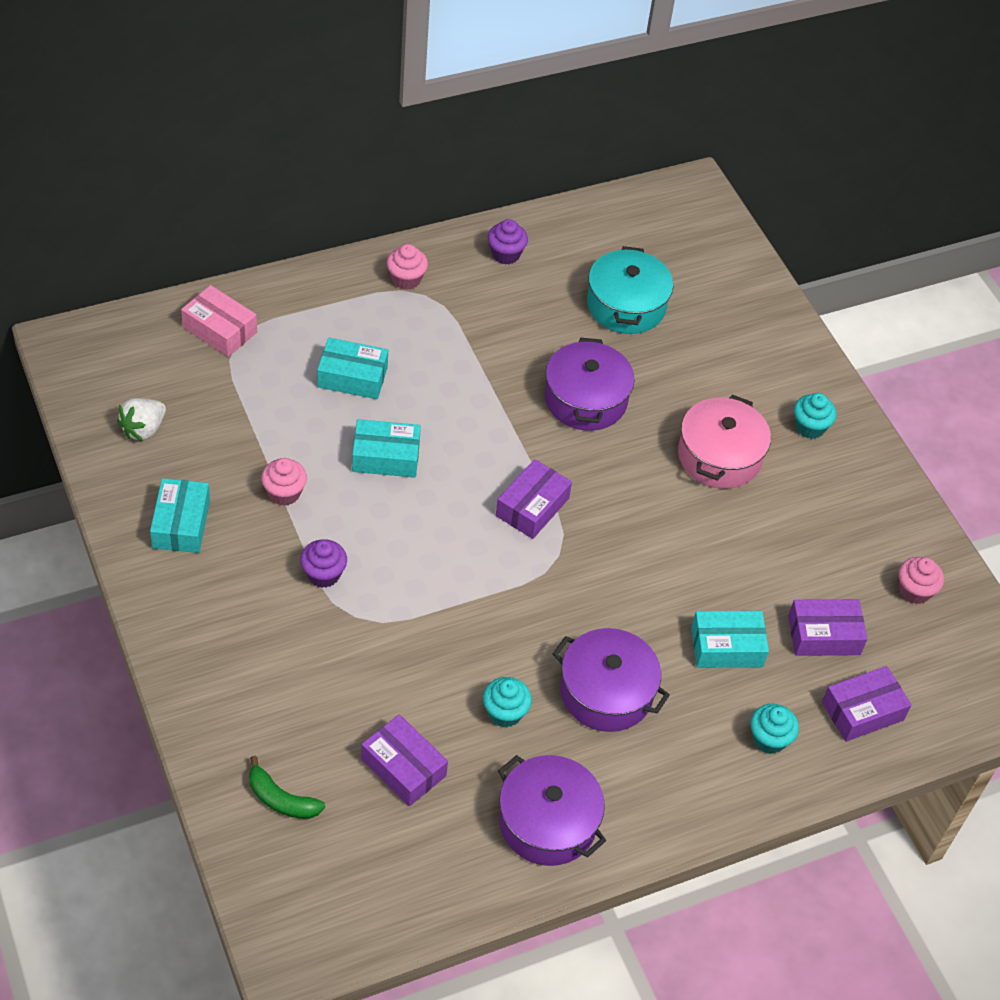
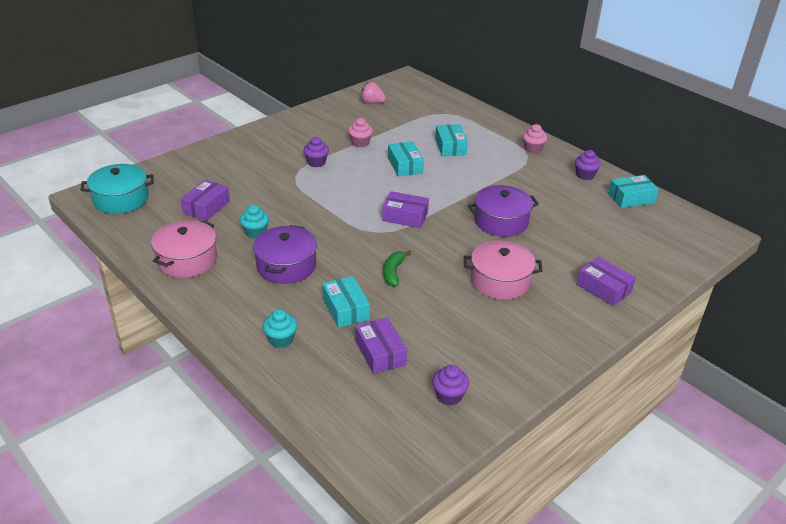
camera: 75 degrees right, 15 degrees down
(143, 429) = (372, 103): white strawberry -> pink strawberry
(181, 524) = (323, 122): turquoise box -> turquoise box (631, 198)
(220, 329) = (448, 108): pink box -> none
(281, 799) = (175, 177): green banana -> green banana (393, 272)
(547, 822) = (187, 260): purple pot -> pink pot
(626, 305) = (590, 223): turquoise pot -> turquoise pot (121, 199)
(810, 427) = (560, 318): turquoise cupcake -> none
(862, 711) = (325, 382): purple box -> purple box (603, 288)
(914, 591) = (449, 396): pink cupcake -> purple cupcake

